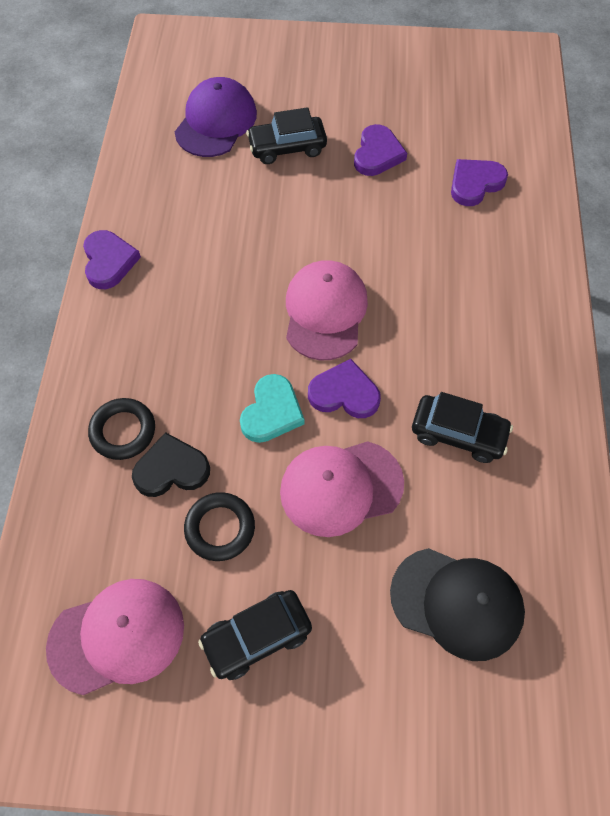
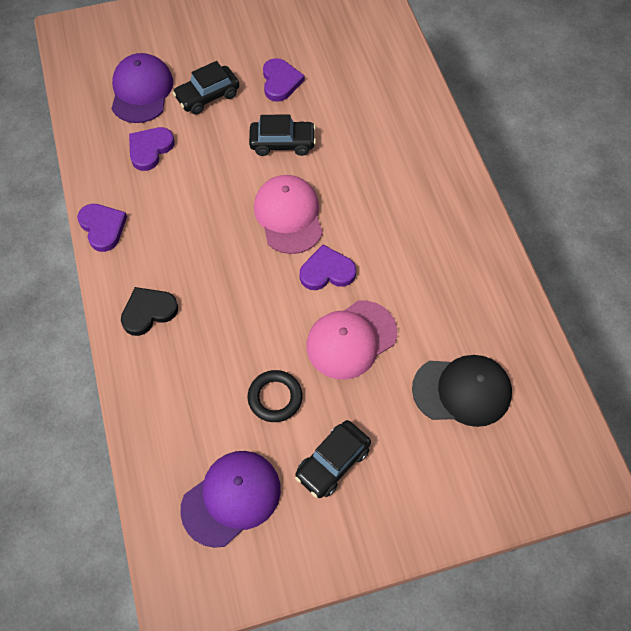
camera: 20 degrees left, 0 degrees up
(117, 636) = (231, 498): pink cap -> purple cap
(123, 431) = (171, 352): black ring -> none
(171, 469) = (221, 368): black heart -> black heart (148, 312)
(272, 412) = (279, 302): turquoise heart -> none
(458, 433) = (420, 274): black car -> black car (282, 143)
(475, 183) = (363, 85): purple heart -> purple heart (150, 149)

